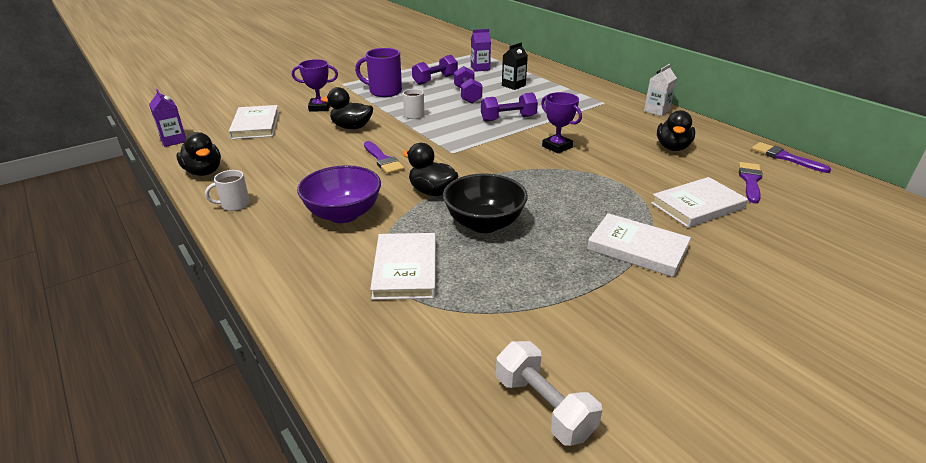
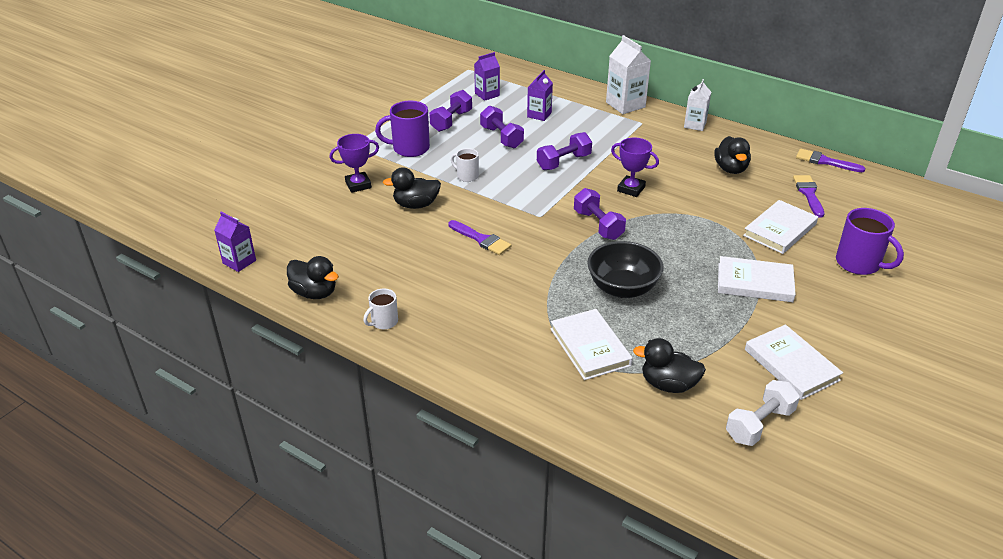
camera: 20 degrees left, 5 degrees up
(256, 125) = (310, 223): white book -> white book (791, 365)
(343, 214) = (494, 307): purple bowl -> none
(432, 192) = (554, 265): black duck -> black duck (668, 384)
(502, 168) = (598, 225): none -> purple dumbbell
(513, 85) = (539, 115): black carton -> purple carton
(543, 406) = (759, 424): white dumbbell -> white dumbbell turned 75 degrees counterclockwise
(598, 89) = (625, 105): none -> white carton
(782, 255) = (859, 264): none -> purple mug

